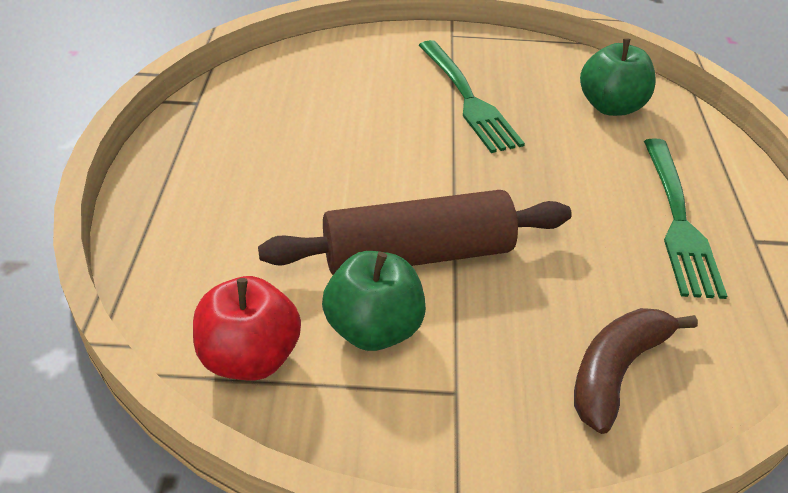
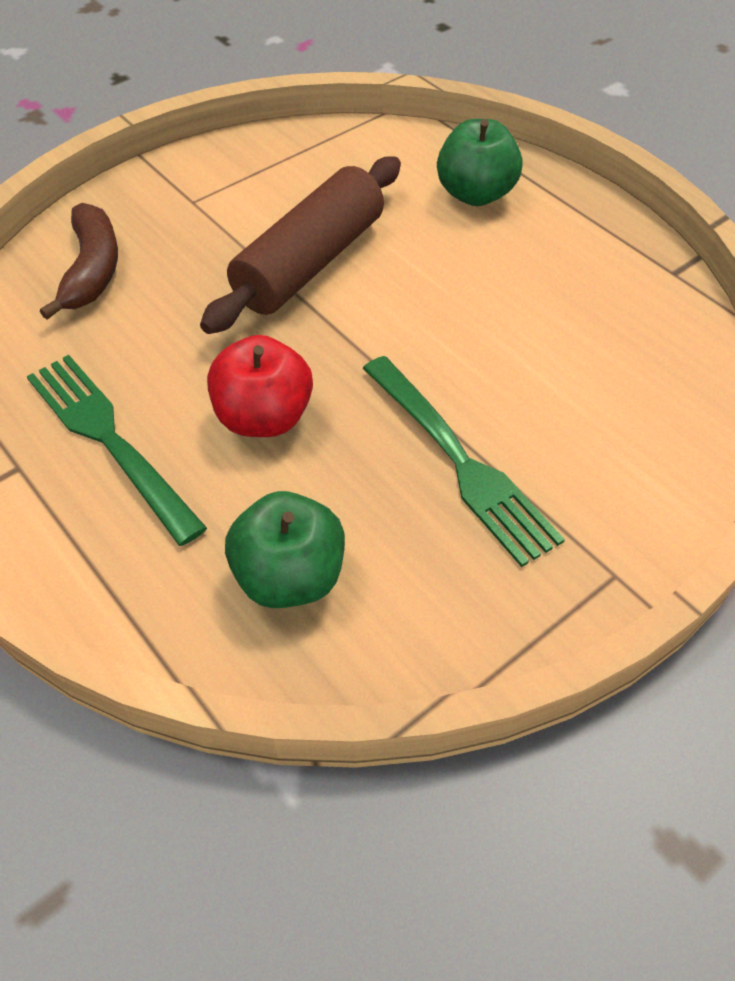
camera: 140 degrees right, 10 degrees up
(250, 358) = (335, 149): red apple -> red apple (264, 417)
(374, 329) = (282, 202): green apple -> green apple (475, 194)
(467, 98) = (459, 461): green fork -> green fork turned 150 degrees counterclockwise

